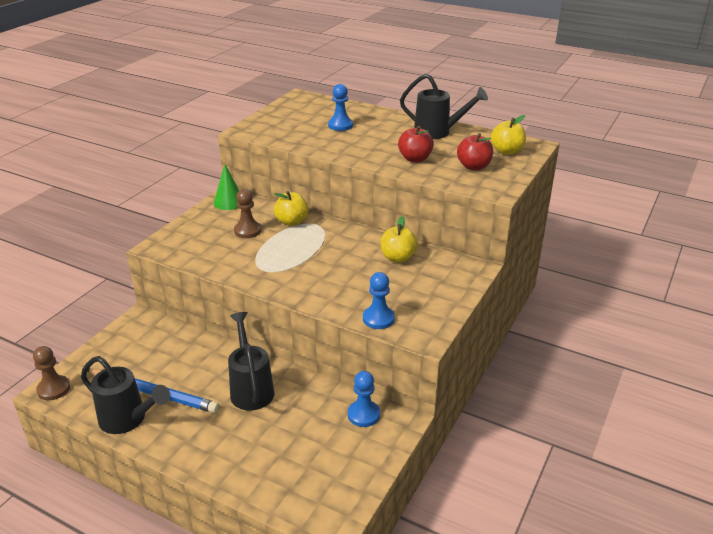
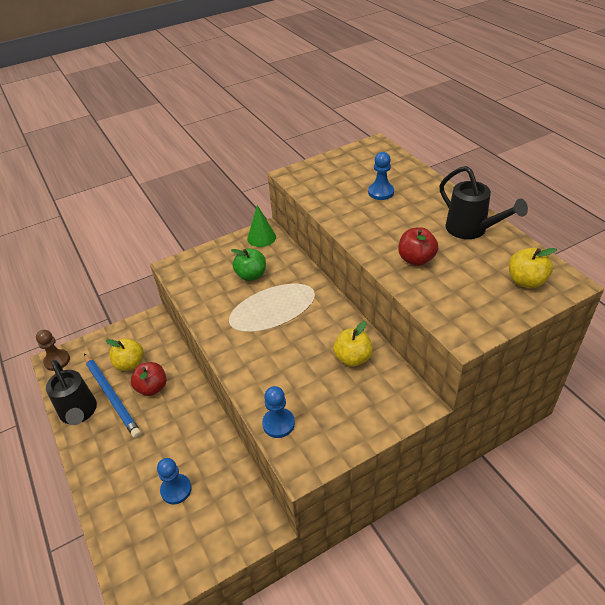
camera: 35 degrees right, 10 degrees up
(247, 231) = (251, 275): brown pawn -> green apple
(251, 389) = (177, 427): black watering can -> none
(292, 222) = (294, 278): yellow apple -> yellow apple (130, 364)
(363, 414) = (240, 501): blue pawn -> blue pawn (176, 490)
(473, 167) = (469, 291): red apple -> red apple (152, 388)

